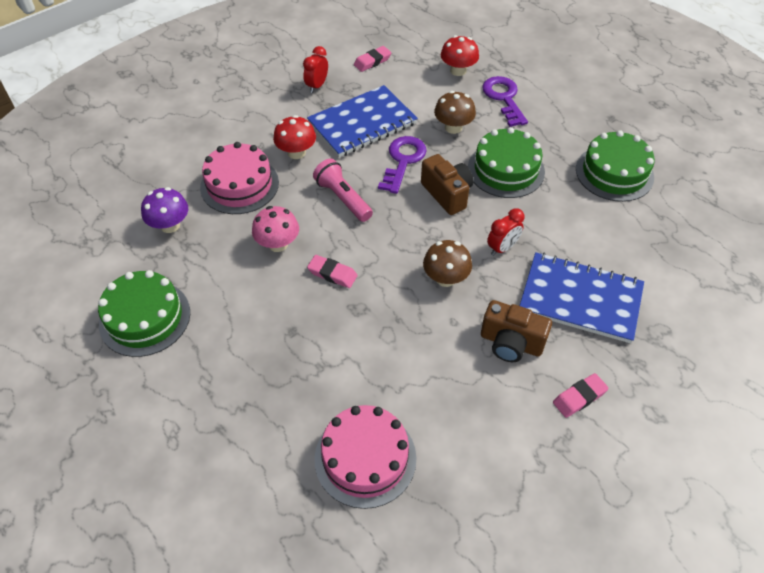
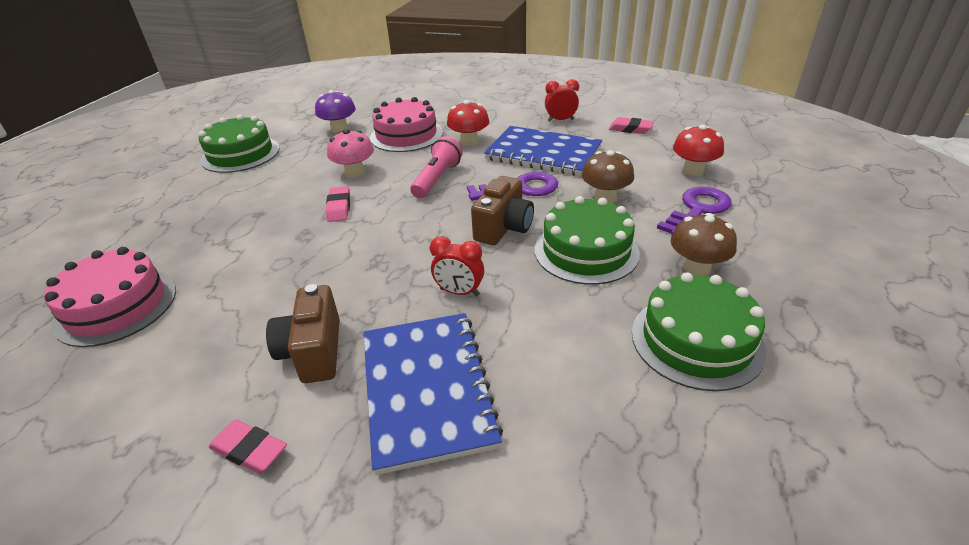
camera: 60 degrees right, 15 degrees down
(445, 278) = (381, 270): brown mushroom -> brown mushroom (697, 267)

